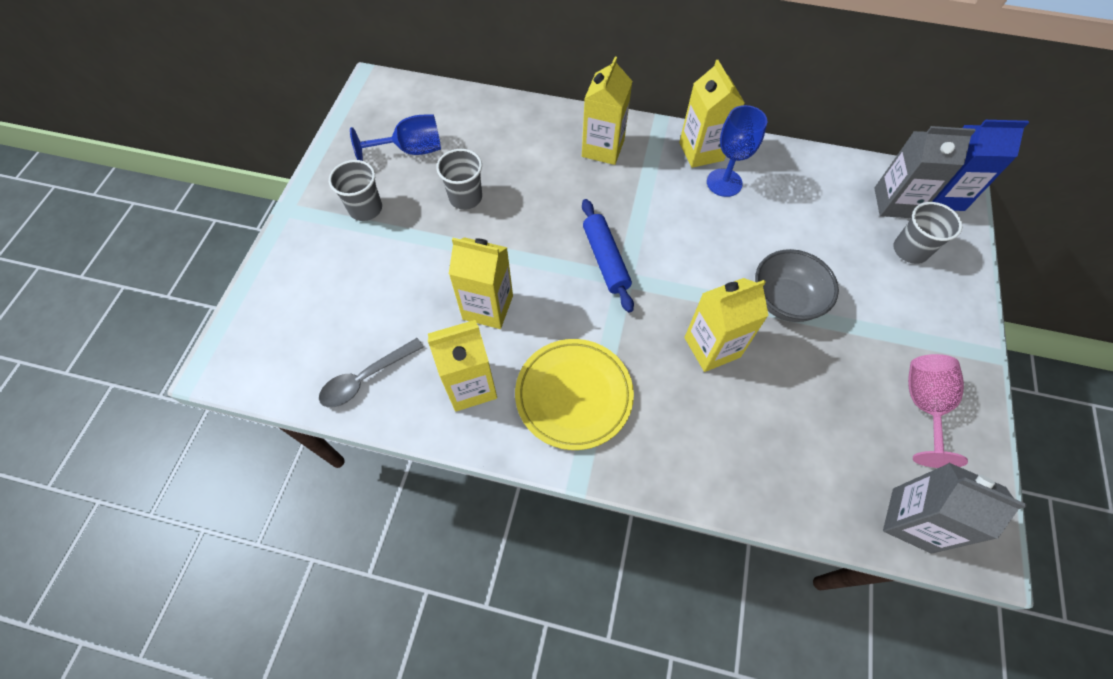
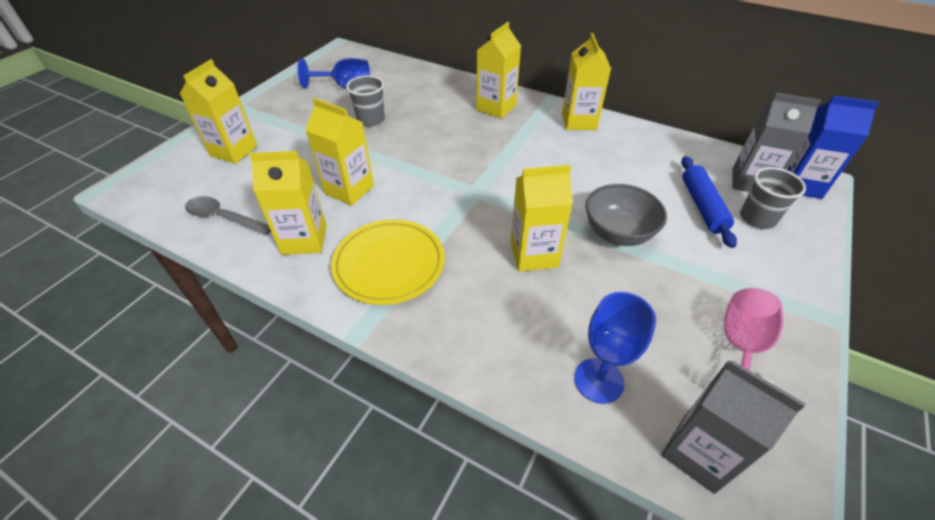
camera: 15 degrees right, 15 degrees down
(325, 281) = (234, 151): none -> yellow carton
(365, 208) = (291, 114): grey cup -> none
(365, 378) = (223, 217): grey spoon -> grey spoon turned 45 degrees clockwise
(605, 259) = (464, 176): blue rolling pin -> blue rolling pin (702, 206)
(724, 183) = (591, 143): blue goblet -> blue goblet (598, 380)

